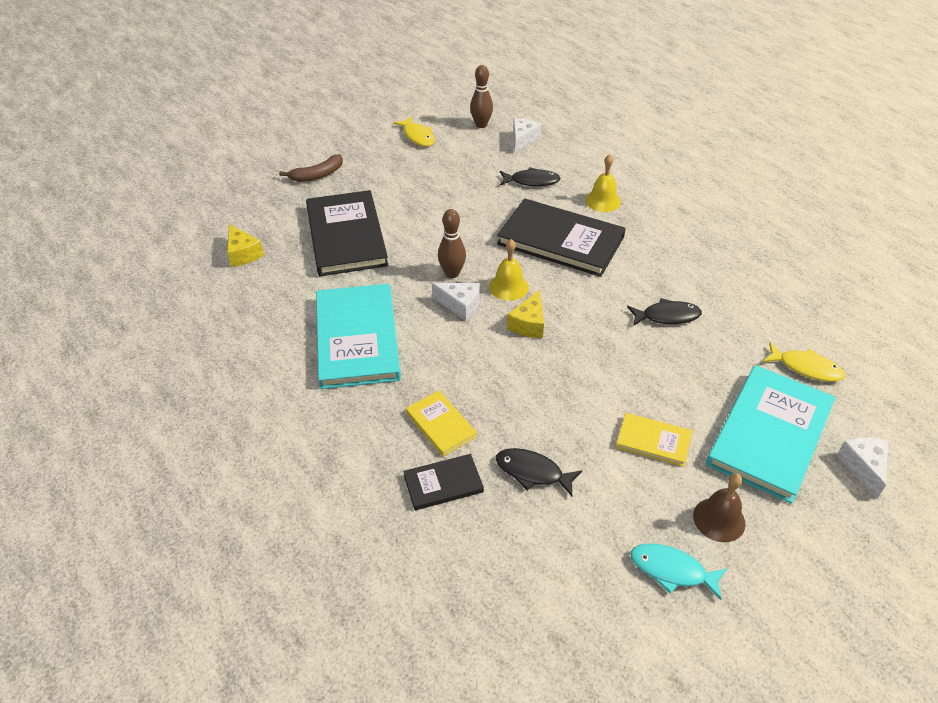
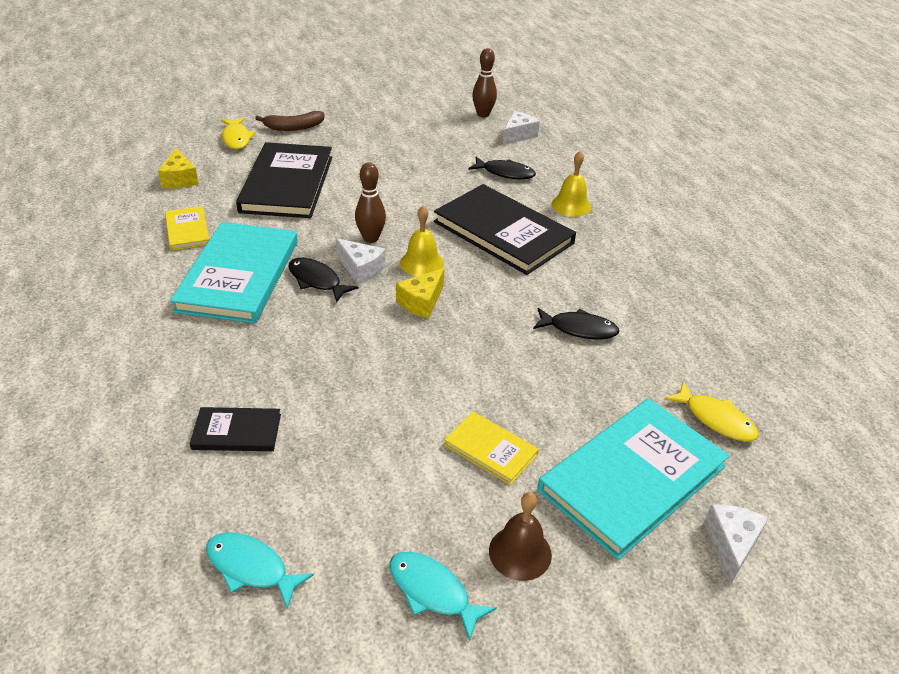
camera: 15 degrees right, 5 degrees down
(417, 136) = (412, 113): yellow fish -> yellow fish (236, 138)
(440, 424) = (270, 375): yellow book -> yellow book (187, 230)
(524, 595) = (251, 568): none -> turquoise fish
(532, 472) = (337, 446): black fish -> black fish (317, 280)

